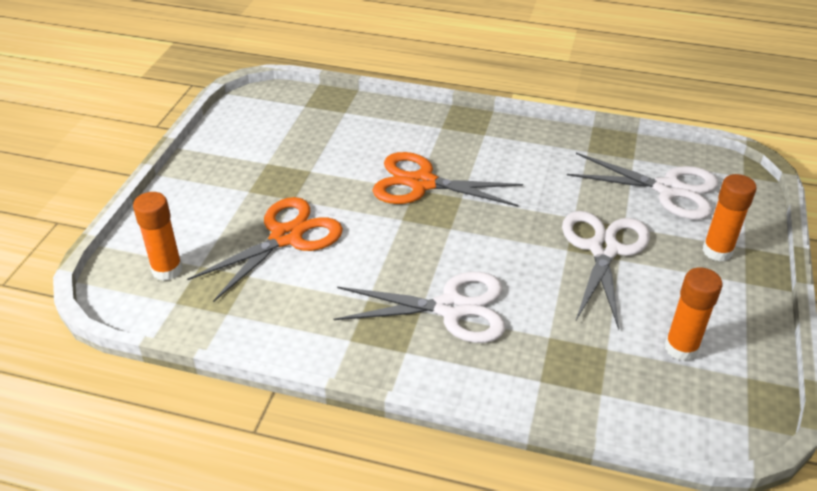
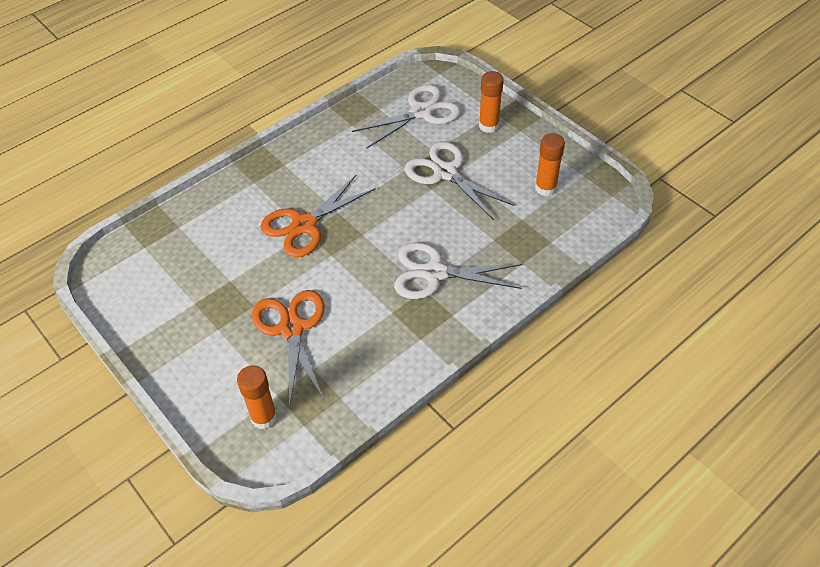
camera: 55 degrees left, 10 degrees up
(451, 308) = (435, 273): white scissors -> white scissors turned 120 degrees counterclockwise

